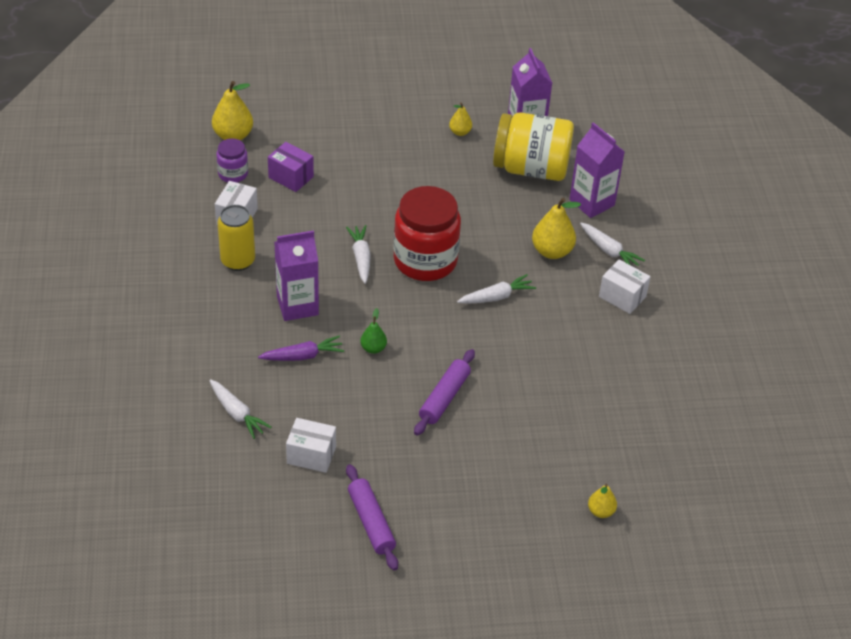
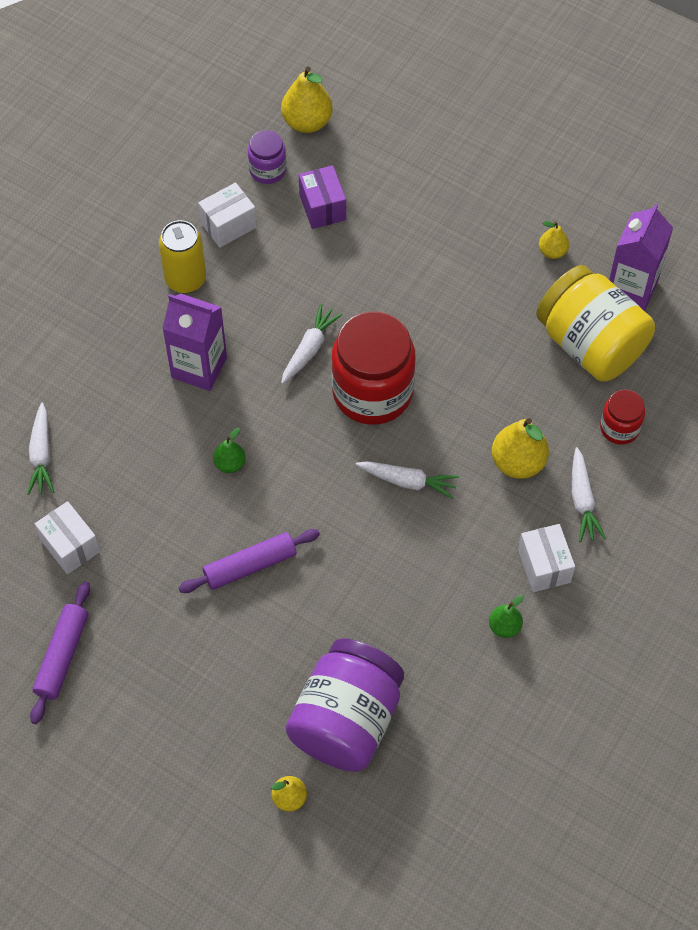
camera: 40 degrees right, 15 degrees up
(302, 356) = (155, 429): purple carrot -> none
(591, 447) = (346, 720): none -> purple jar
(592, 202) = (619, 428): purple carton -> red jar
(632, 341) = (504, 627): none -> green pear

